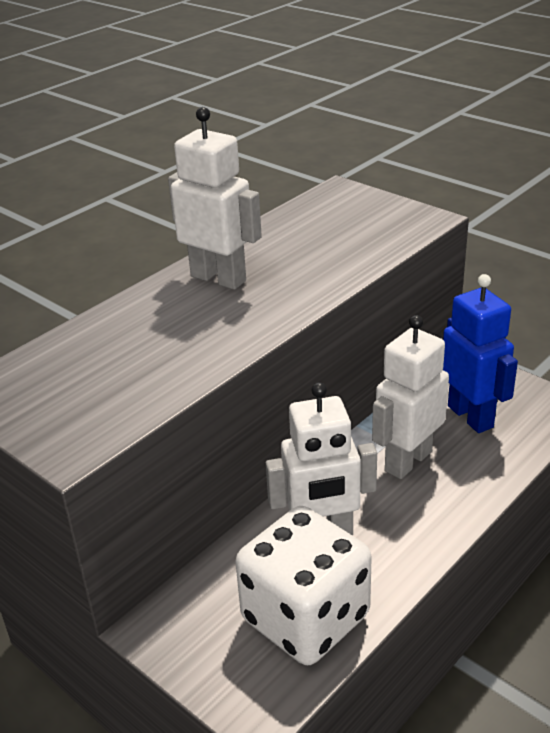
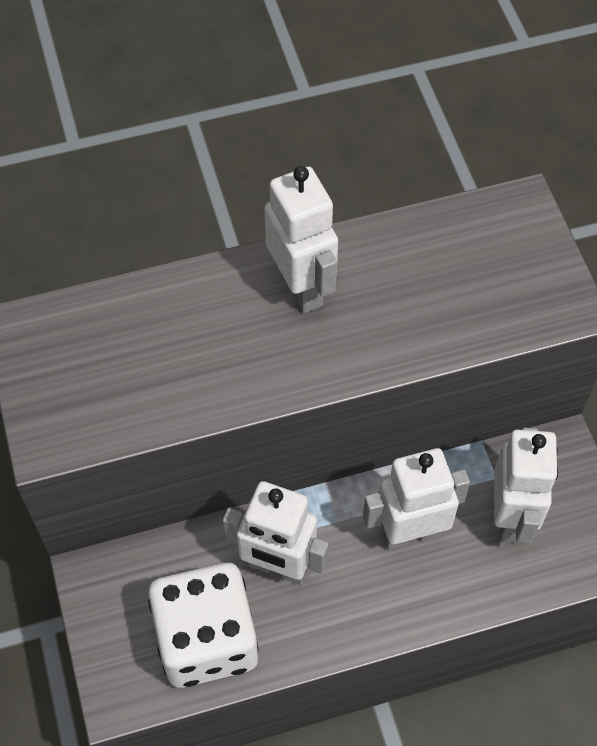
camera: 30 degrees right, 25 degrees up
(471, 416) = (511, 517): blue robot -> white robot

